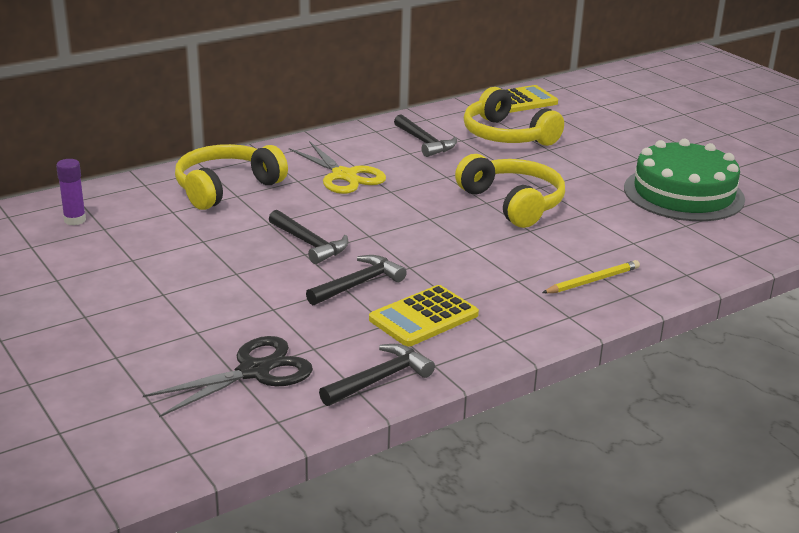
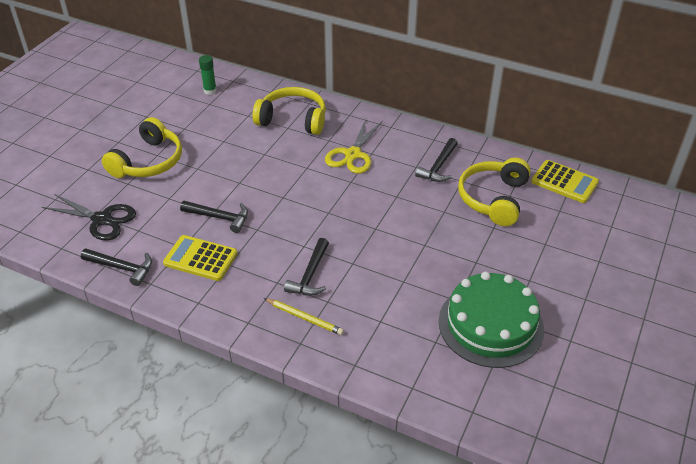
camera: 60 degrees right, 15 degrees up
(75, 220) = (210, 91): purple glue stick -> green glue stick
(309, 244) = (252, 179): black hammer -> black hammer (310, 275)
(512, 203) = (385, 241): yellow headphones -> yellow headphones (148, 161)

